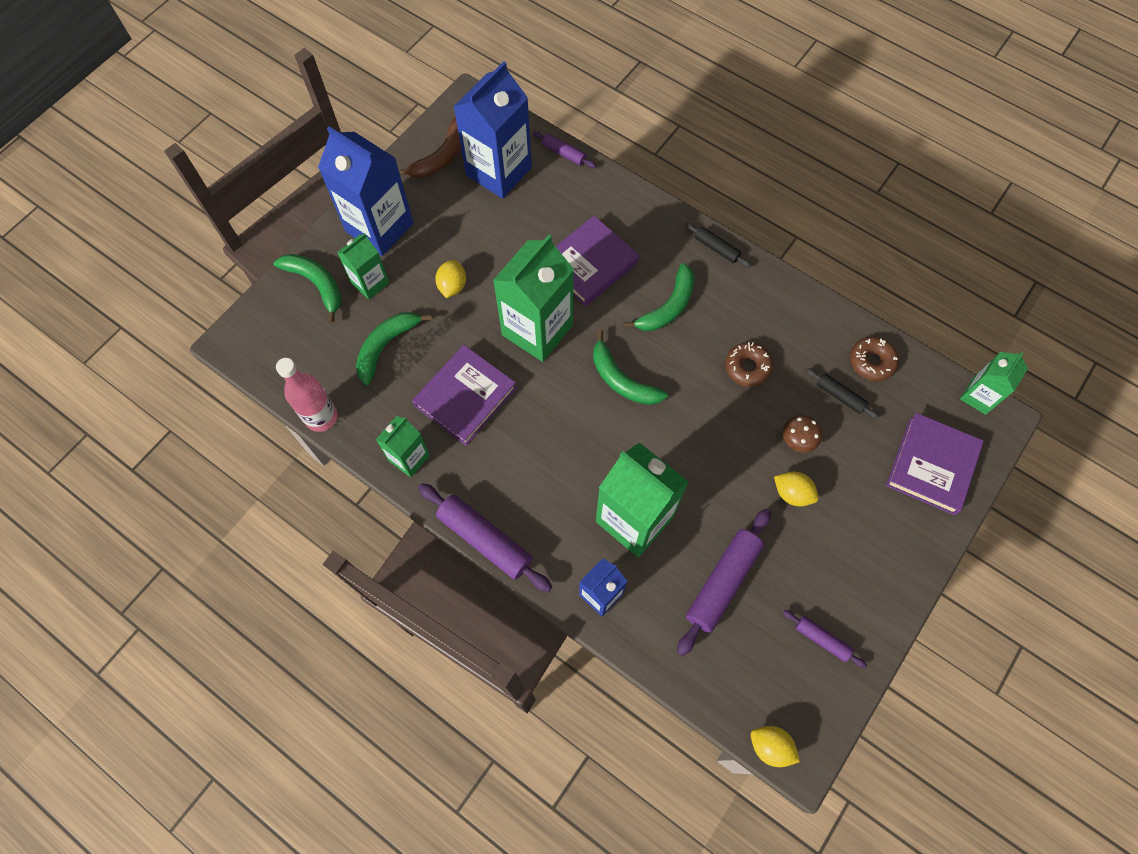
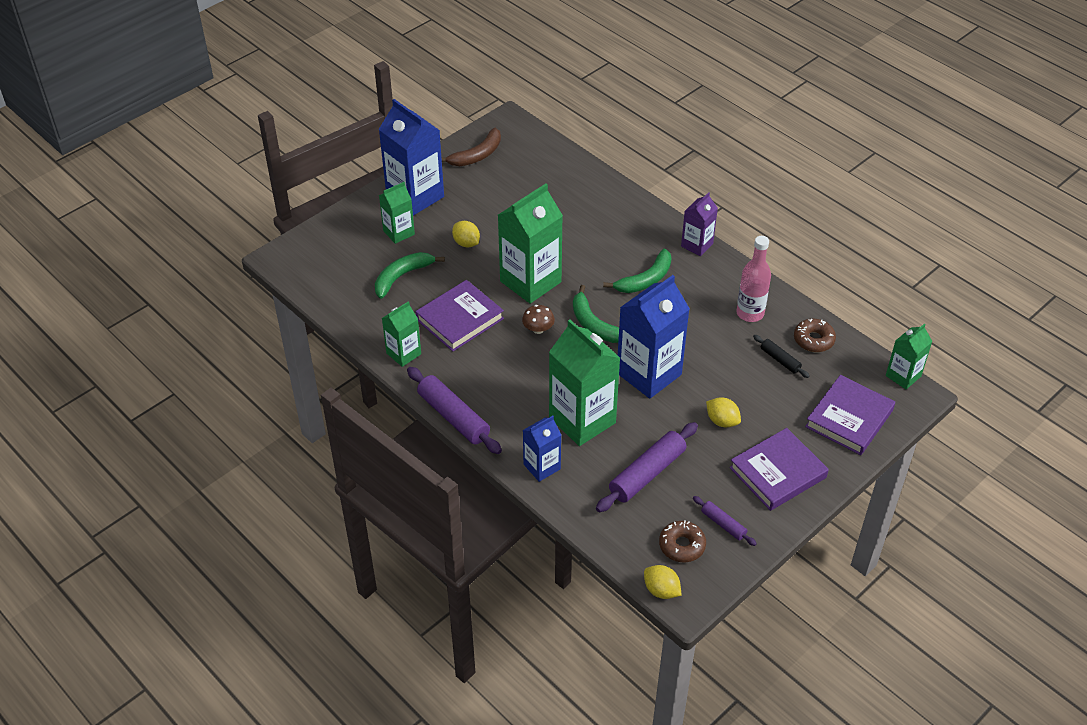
camera: 10 degrees right, 20 degrees down
(316, 284) = (354, 228): green banana -> none
(321, 417) = (338, 317): pink bottle -> pink bottle (750, 313)
(452, 286) = (466, 243): yellow lemon -> yellow lemon turned 60 degrees counterclockwise
(499, 171) = (523, 170): blue carton -> blue carton (649, 374)
(564, 153) = (582, 164): purple rolling pin -> none
(589, 264) = (585, 242): purple book -> purple book (778, 473)
(716, 248) = (697, 245): black rolling pin -> purple carton
(747, 367) = (704, 330): brown donut -> brown donut (682, 545)
(797, 440) = (735, 385): brown mushroom -> brown mushroom (538, 329)

